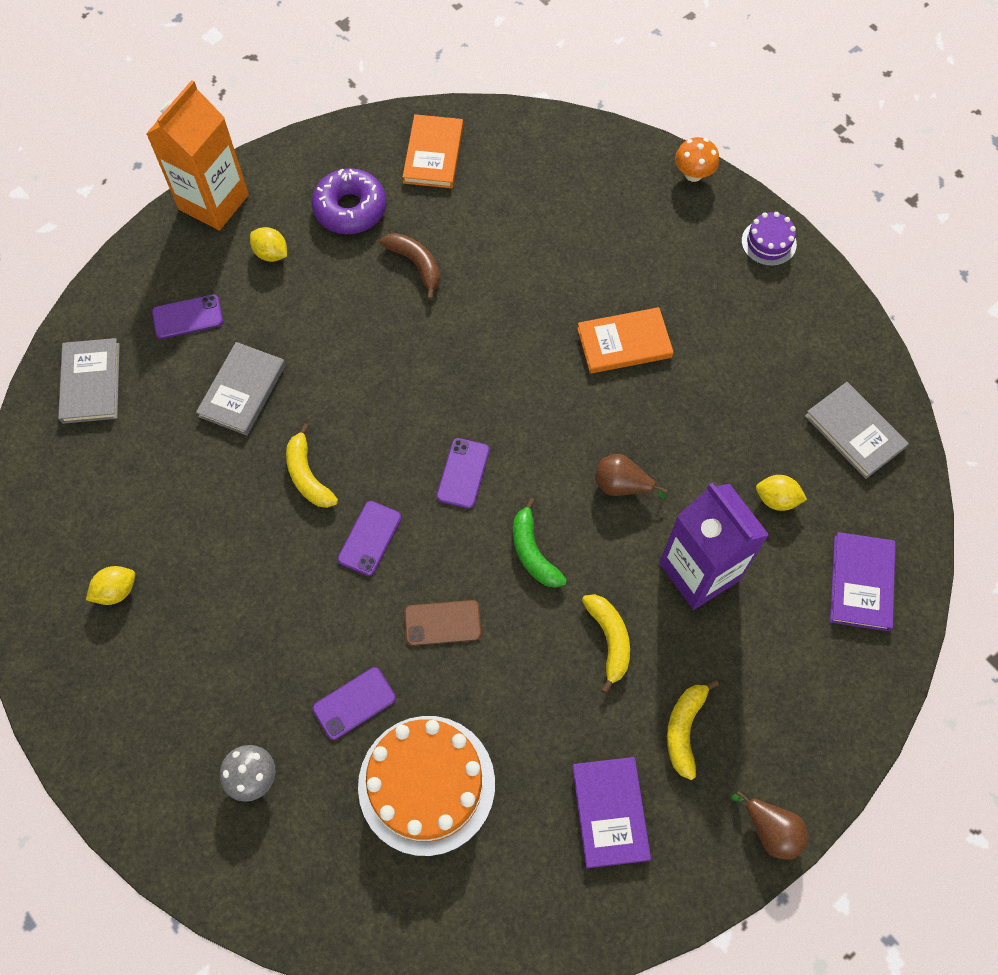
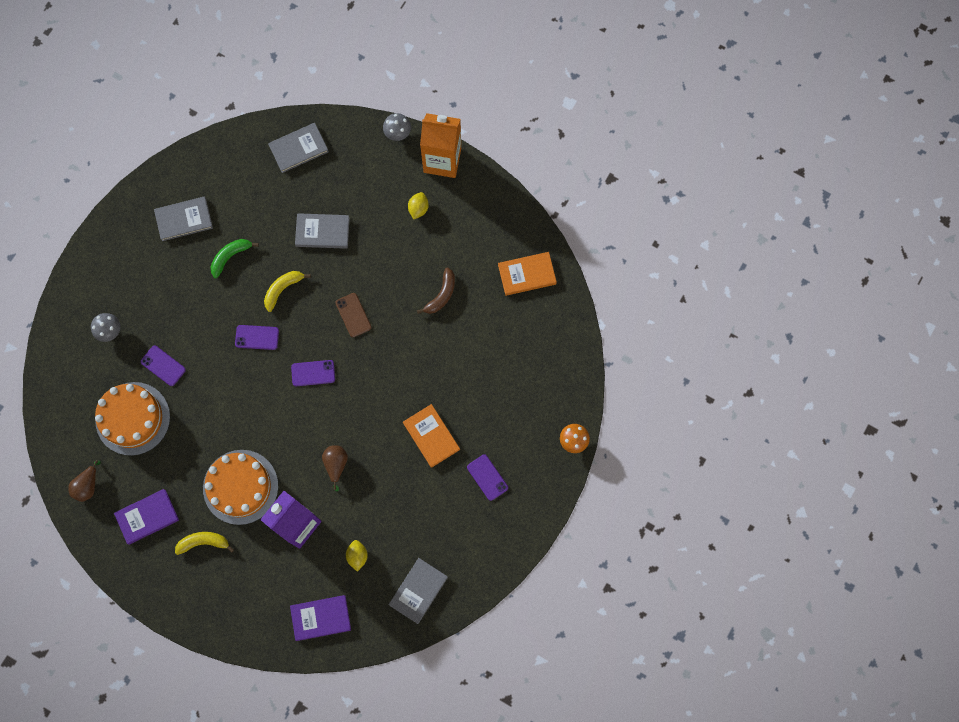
camera: 70 degrees right, 10 degrees up
(116, 591) = (184, 219): yellow lemon -> grey book
(141, 244) = (397, 133): none -> grey mushroom
(187, 317) = (359, 181): purple phone -> purple phone (487, 477)
(350, 209) = (467, 241): purple donut -> none
(442, 623) = (221, 394): brown phone -> brown phone (353, 315)
(533, 552) = (278, 428): green banana -> green banana (230, 256)
(609, 640) = (240, 487): yellow banana -> orange cake
(768, 242) = (537, 503): purple cake -> none
(771, 830) = (164, 603): brown pear -> brown pear (87, 485)

